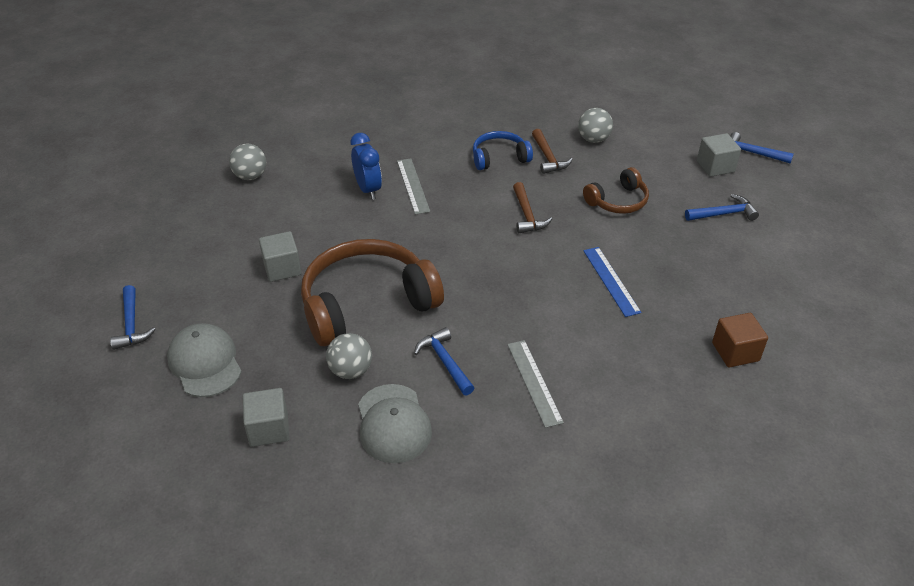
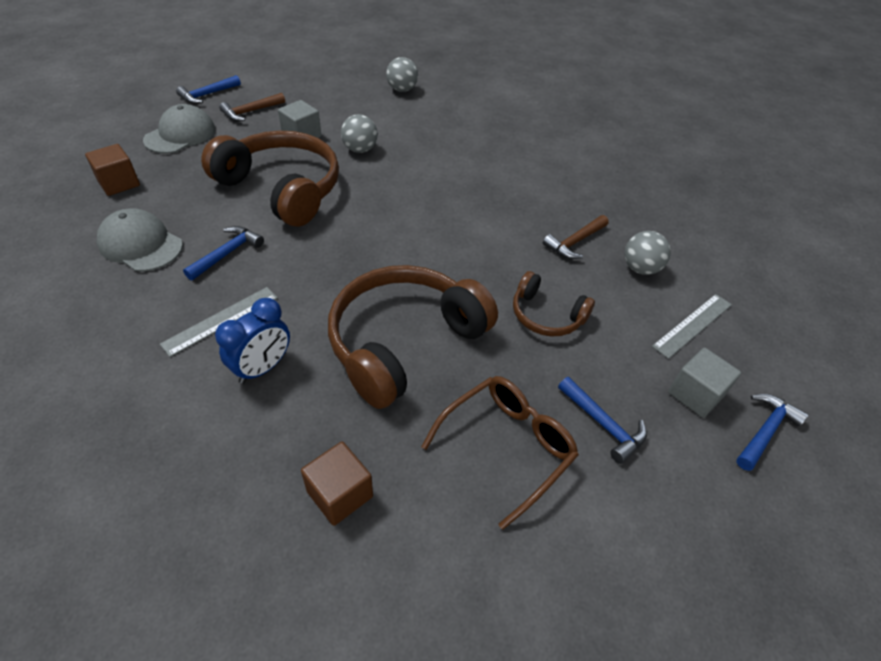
camera: 60 degrees right, 5 degrees up
(269, 429) = (119, 183): grey cube -> brown cube
(351, 371) = (196, 204): grey ball -> grey ball (360, 149)
(368, 189) = (430, 147): blue clock -> blue clock (262, 368)
(393, 423) = (140, 244): grey cap -> grey cap turned 75 degrees clockwise
(413, 185) = (456, 169): grey ruler -> grey ruler (693, 325)
(499, 158) = (543, 209): blue headphones -> none
(527, 215) = (468, 251): brown hammer -> brown hammer (251, 111)
(611, 281) = (404, 342): blue ruler -> brown headphones
(725, 262) = (506, 447): none -> brown glasses
(753, 153) = (765, 431): blue hammer -> blue hammer turned 45 degrees clockwise

